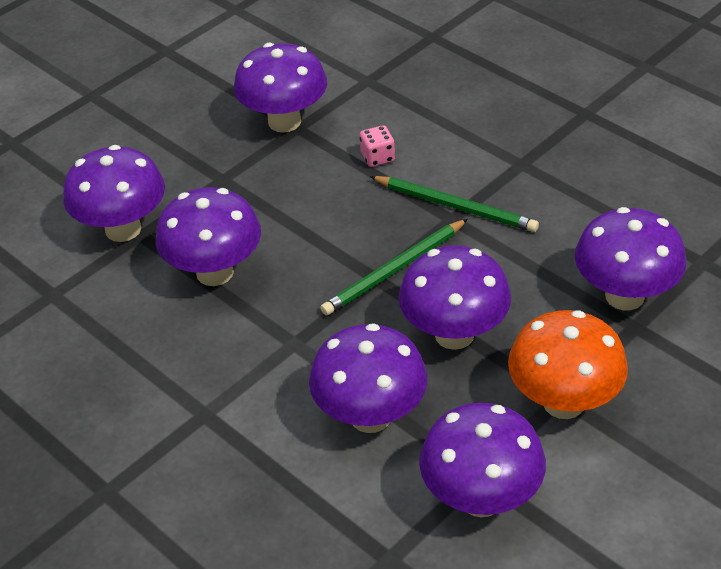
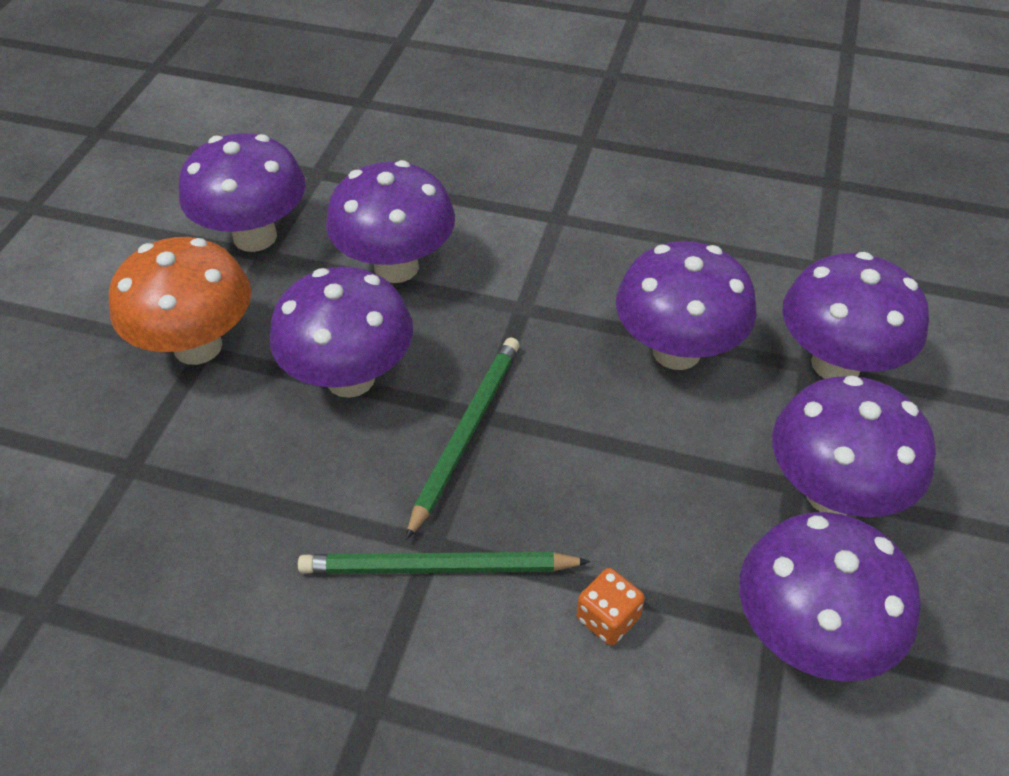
camera: 150 degrees right, 5 degrees up
(377, 157) = (608, 618): pink dice -> orange dice
(624, 296) = (149, 506): purple mushroom -> purple mushroom (832, 493)

